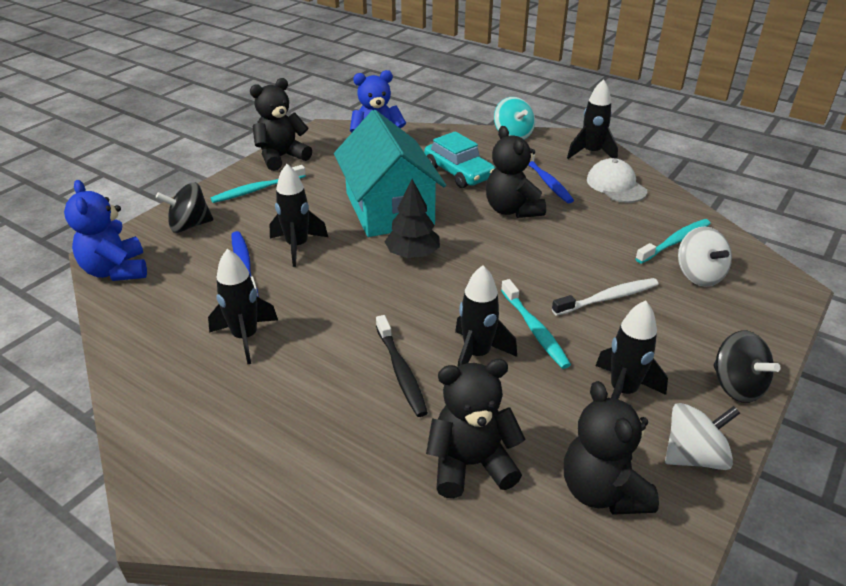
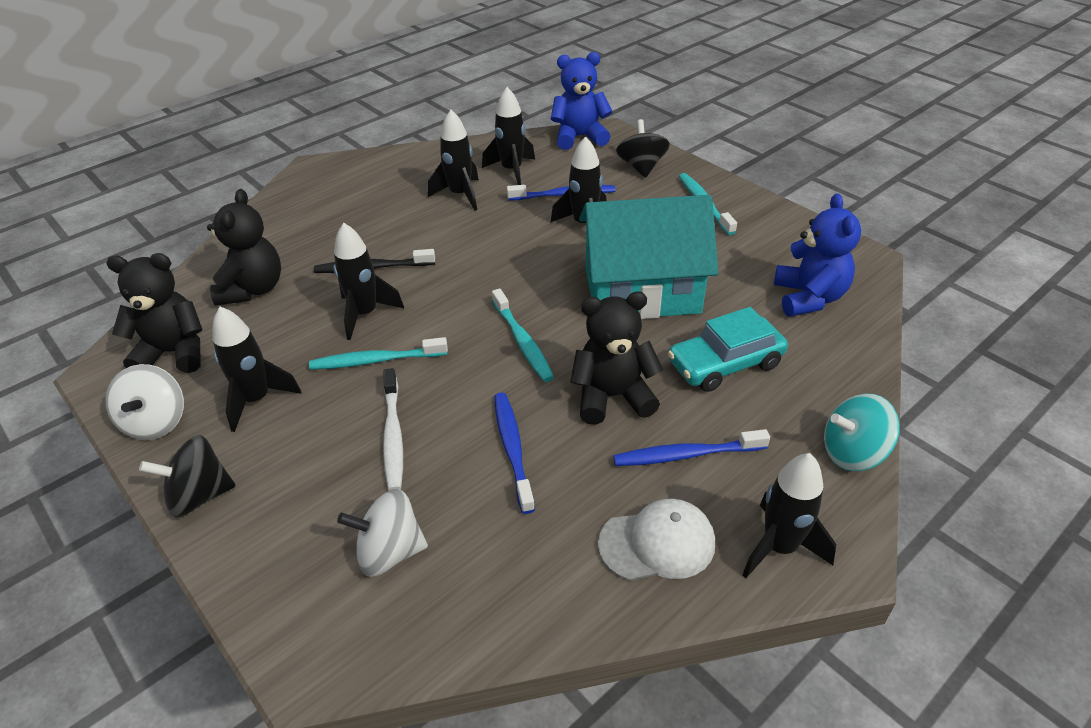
camera: 105 degrees right, 5 degrees up
(190, 308) = (512, 171): none -> black rocket
(281, 157) = (781, 221): black teddy bear -> none
(413, 254) = (542, 296): black tree -> none
(584, 242) = (512, 449): none -> blue toothbrush
(675, 242) = (475, 558): turquoise toothbrush -> turquoise toothbrush (522, 342)

